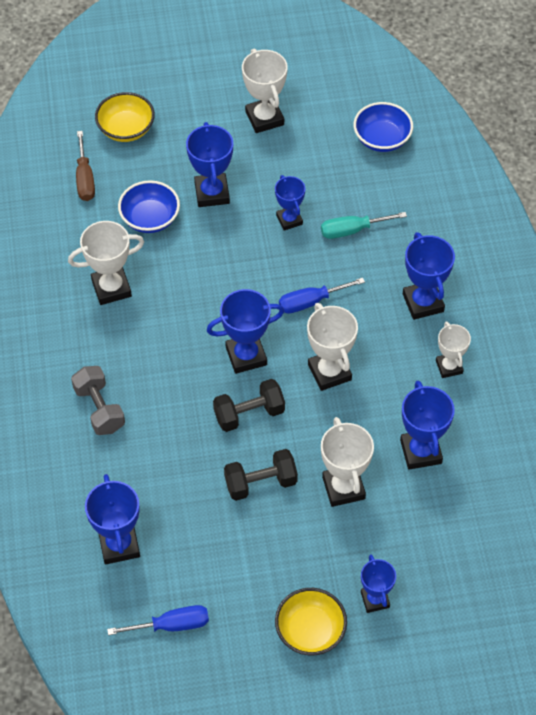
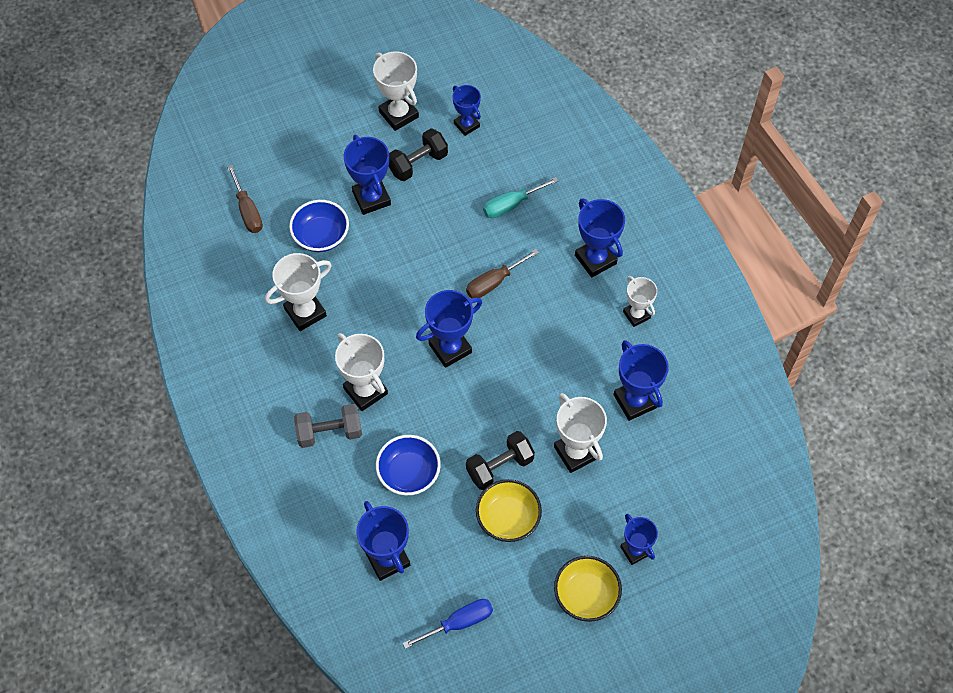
camera: 15 degrees left, 5 degrees up
(99, 409) = (329, 432): grey dumbbell -> grey dumbbell turned 60 degrees counterclockwise
(126, 129) = (272, 153): yellow bowl -> yellow bowl (508, 518)
(249, 414) = (469, 403): black dumbbell -> black dumbbell (418, 163)
(289, 220) = (451, 208): blue trophy -> blue trophy (466, 125)
(311, 302) = (494, 282): blue screwdriver -> brown screwdriver
(329, 372) = (531, 346): white trophy -> white trophy (365, 391)
(382, 139) = (512, 111): blue bowl -> blue bowl (409, 473)

